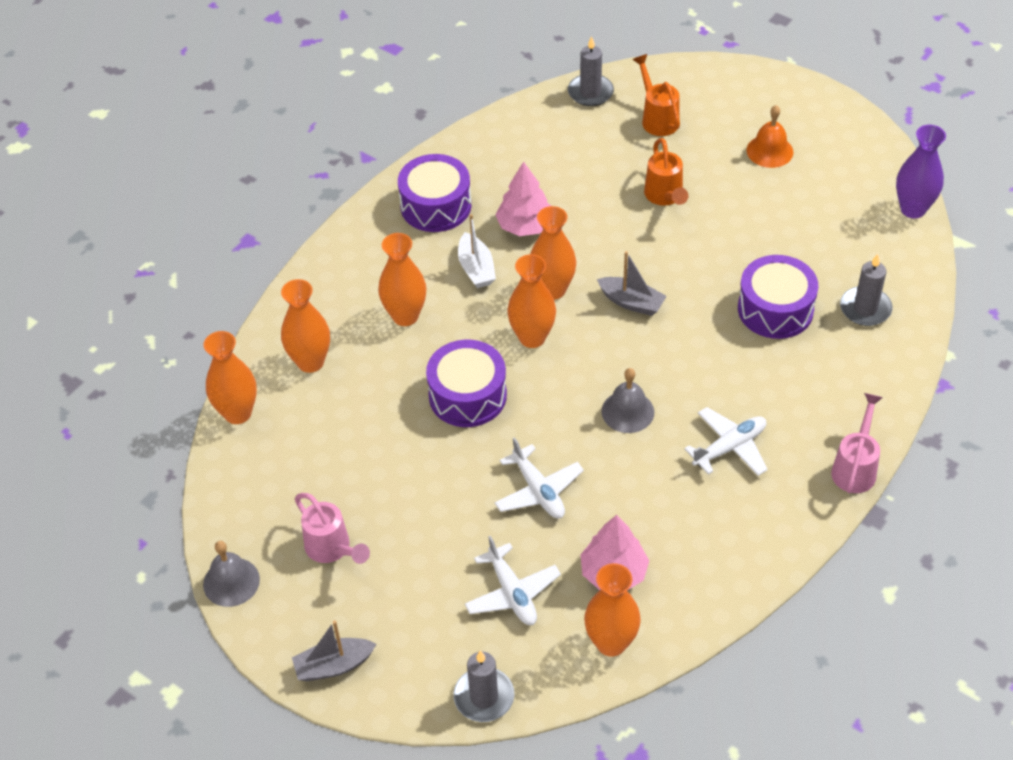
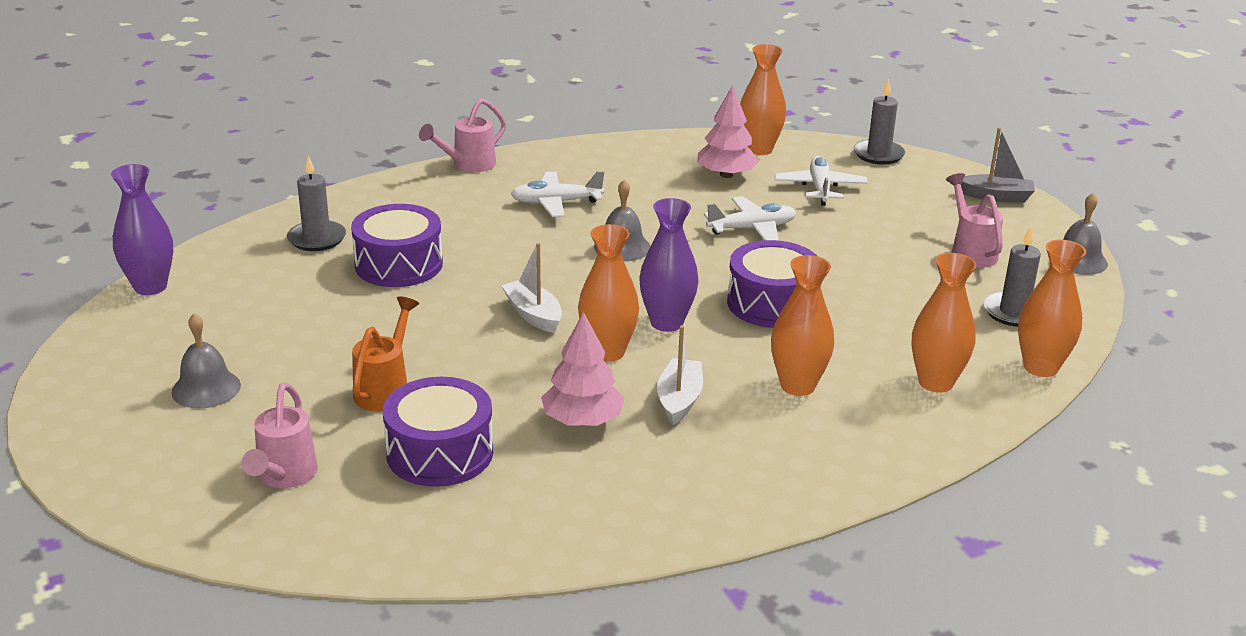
camera: 155 degrees left, 20 degrees down
(436, 206) = (679, 484): purple drum -> purple drum (440, 453)
(532, 337) = (666, 323): orange vase -> purple vase
(538, 490) = (752, 229): white plane -> white plane turned 75 degrees clockwise
(590, 92) = (329, 548): grey candle -> grey candle (1013, 312)
(631, 302) = (533, 315): grey boat -> white boat
(657, 118) = (284, 477): orange watering can -> pink watering can
(769, 151) = (206, 388): orange bell -> grey bell

